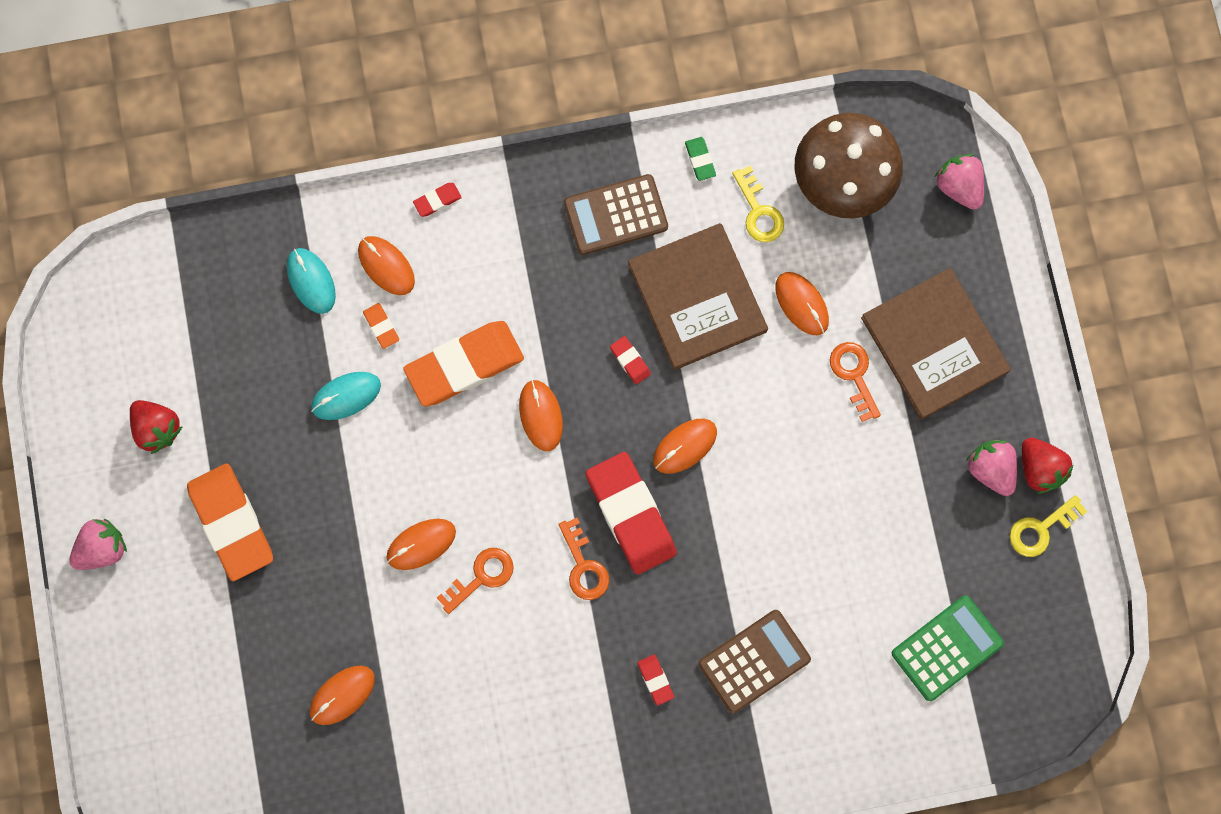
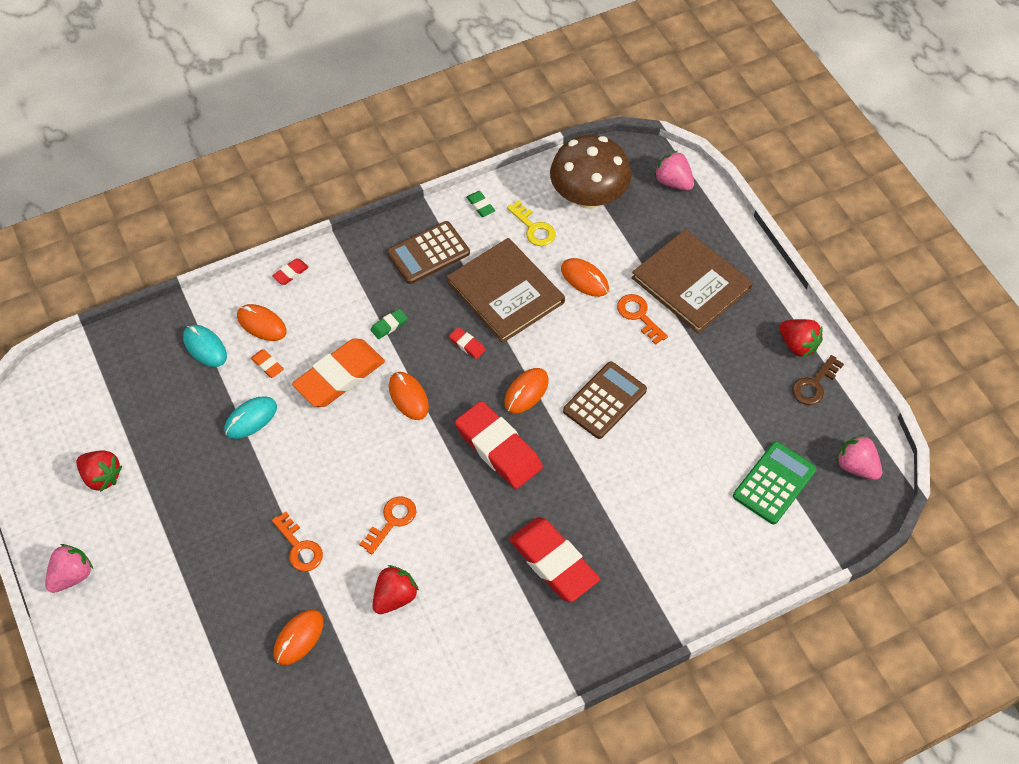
camera: 15 degrees left, 20 degrees down
(231, 523) = (177, 531): orange eraser -> none
(421, 544) = (337, 509): orange mouse -> none
(462, 674) = (395, 597): none -> red strawberry
(541, 308) = (389, 325): none -> green eraser
(584, 566) = (472, 494): orange key -> orange key (299, 547)
(655, 680) = (553, 562): red eraser -> red eraser, size x2.42
(754, 661) = (628, 529): brown calculator -> brown calculator (605, 401)
(990, 469) = (762, 354): pink strawberry -> pink strawberry (856, 466)
(1040, 529) = (814, 385): yellow key -> brown key

